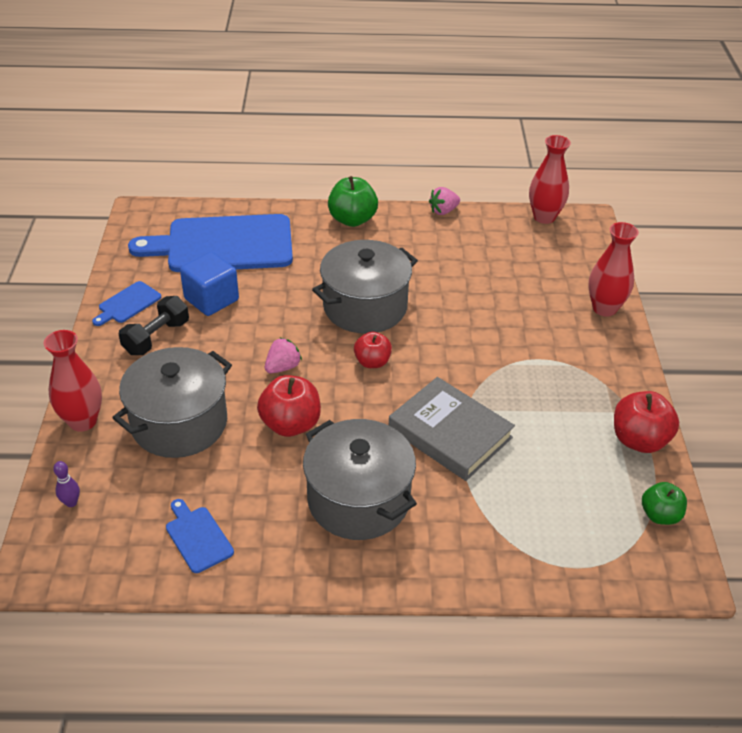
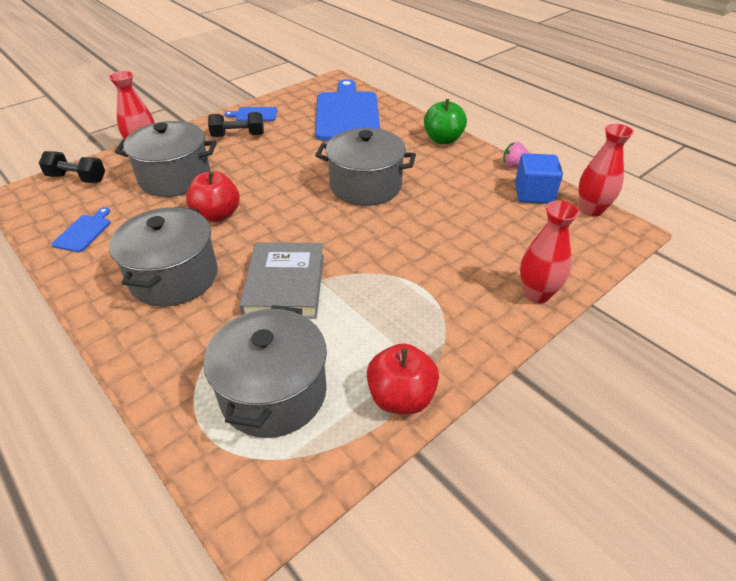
camera: 50 degrees right, 0 degrees up
(71, 502) = (77, 178): purple bowling pin -> black dumbbell
(211, 299) = (294, 134): blue cube -> blue cube (534, 194)
(223, 244) = (347, 114): blue cutting board -> blue cutting board turned 45 degrees clockwise
(283, 367) = (266, 186): pink strawberry -> none
(372, 362) = (315, 215): red apple -> none
(572, 506) = (273, 393): none -> grey pot
(660, 515) = (320, 461): green apple -> none

